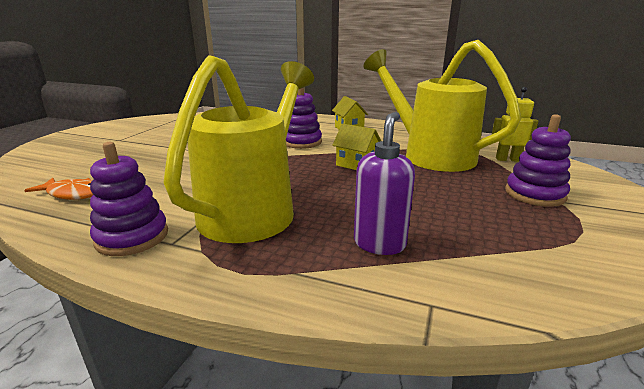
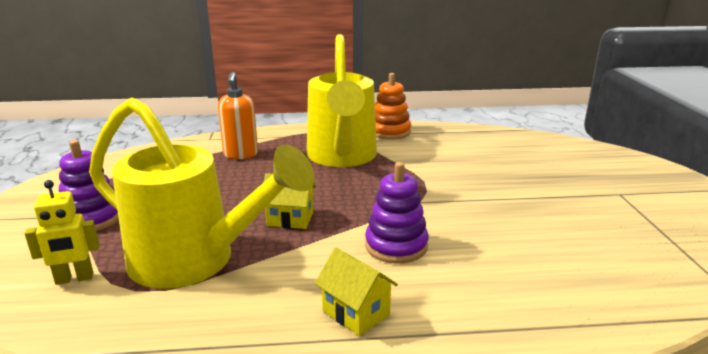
camera: 155 degrees right, 0 degrees up
(72, 194) = (485, 141): orange fish -> none
(132, 237) = (390, 132): purple stacking toy -> orange stacking toy
(379, 243) = (240, 155): purple soap dispenser -> orange soap dispenser

